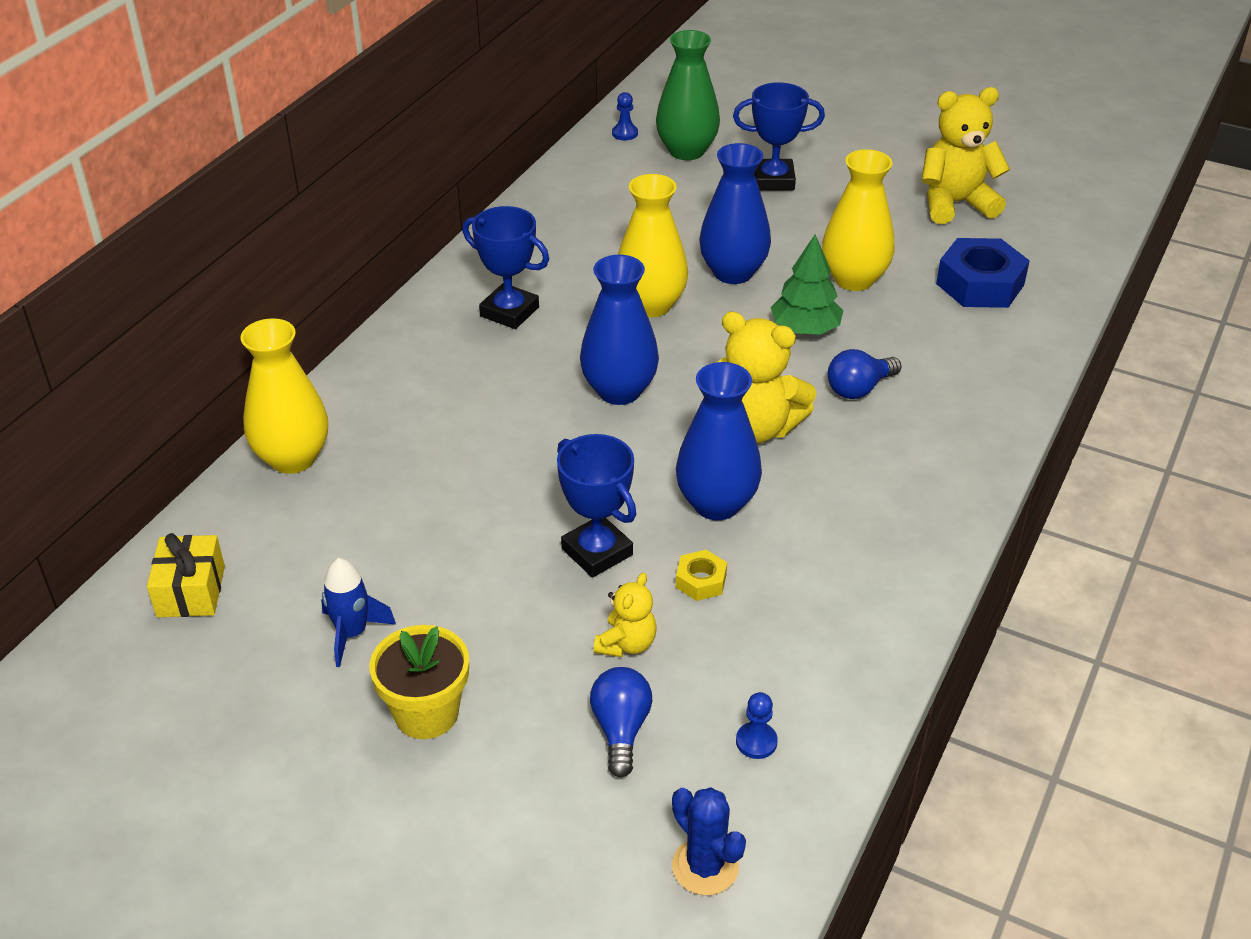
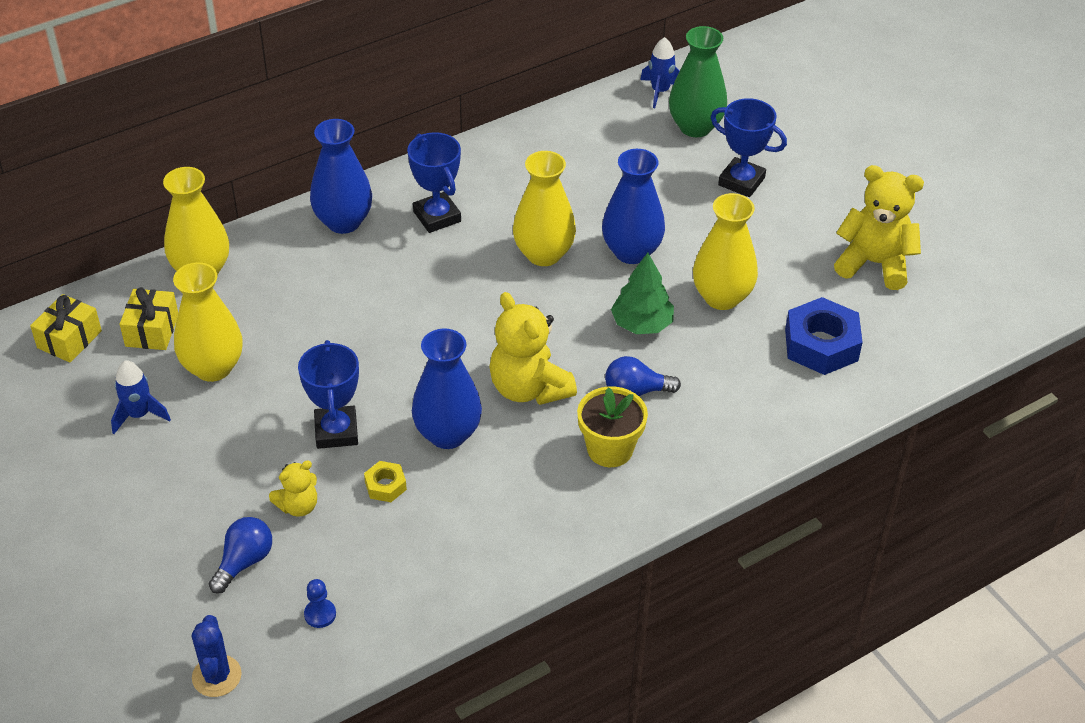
camera: 30 degrees right, 5 degrees up
(287, 540) = (152, 330): none -> yellow gift
(397, 548) = (213, 367): none -> yellow vase
(426, 713) = (139, 491): yellow flower pot -> yellow flower pot (610, 449)
(619, 391) = (458, 315): blue vase -> blue vase (343, 222)
(625, 133) = (660, 91): blue pawn -> blue rocket

